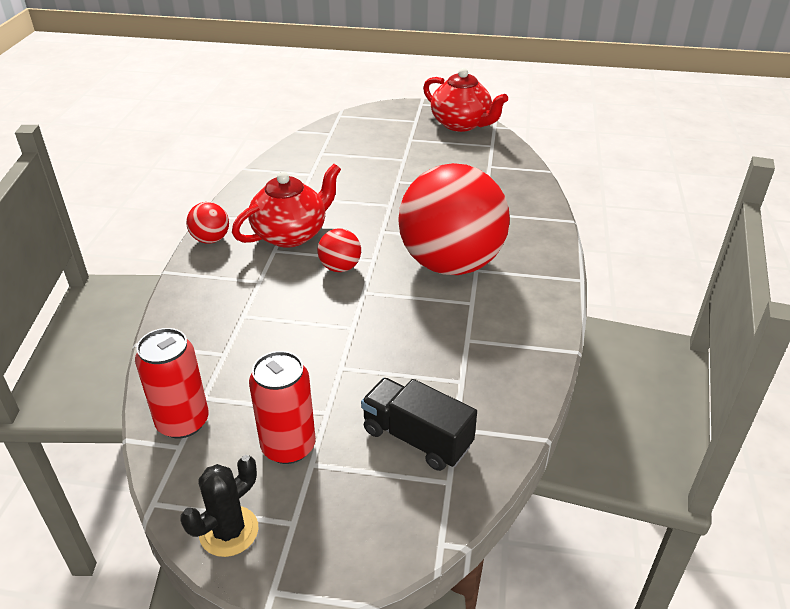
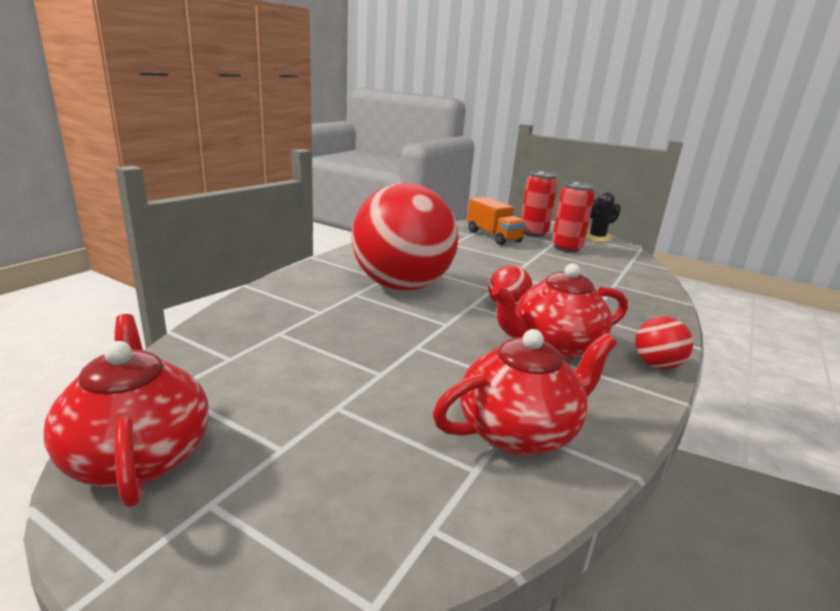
camera: 160 degrees left, 15 degrees down
(183, 422) = (634, 266): red can -> red can (533, 233)
(305, 172) = (519, 431): none -> red teapot
(417, 438) = (493, 236): black truck -> orange truck

